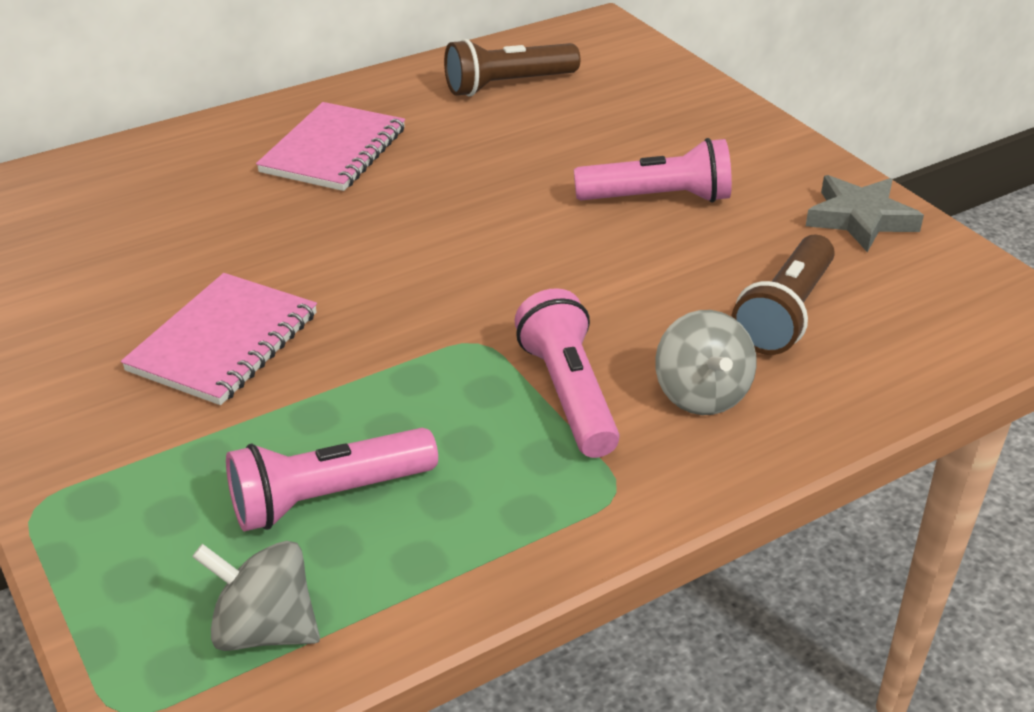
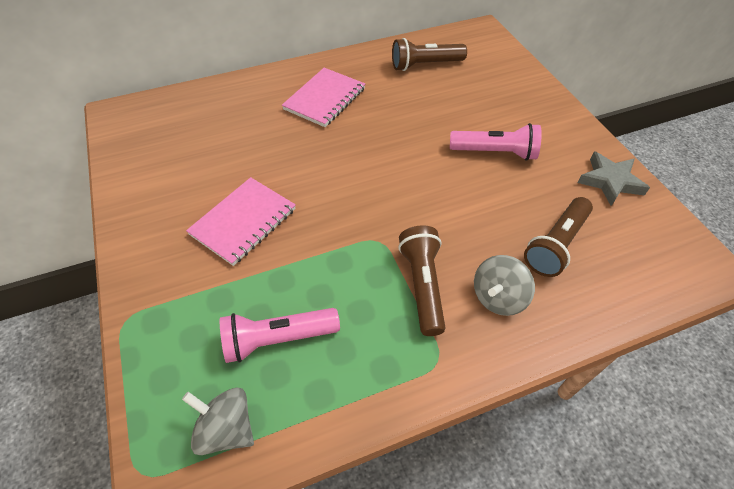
camera: 10 degrees right, 15 degrees up
(569, 394) = (422, 285): pink flashlight -> brown flashlight
(701, 394) = (498, 297): grey spinning top -> grey spinning top turned 45 degrees clockwise

